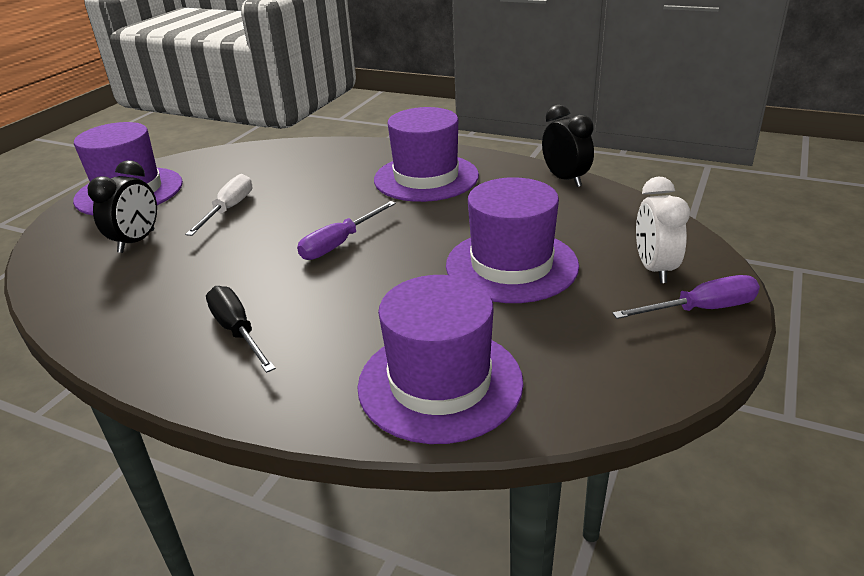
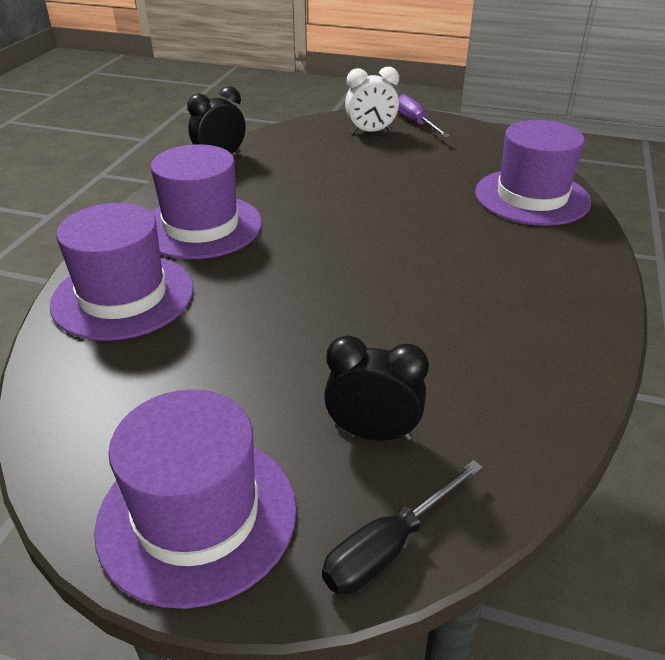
camera: 100 degrees left, 5 degrees up
(229, 209) = (274, 364): white screwdriver -> none
(237, 331) = (521, 294): black screwdriver -> black screwdriver (388, 547)
(339, 244) = (355, 262): purple screwdriver -> none
(511, 265) = (377, 178): purple hat -> purple hat (123, 296)

